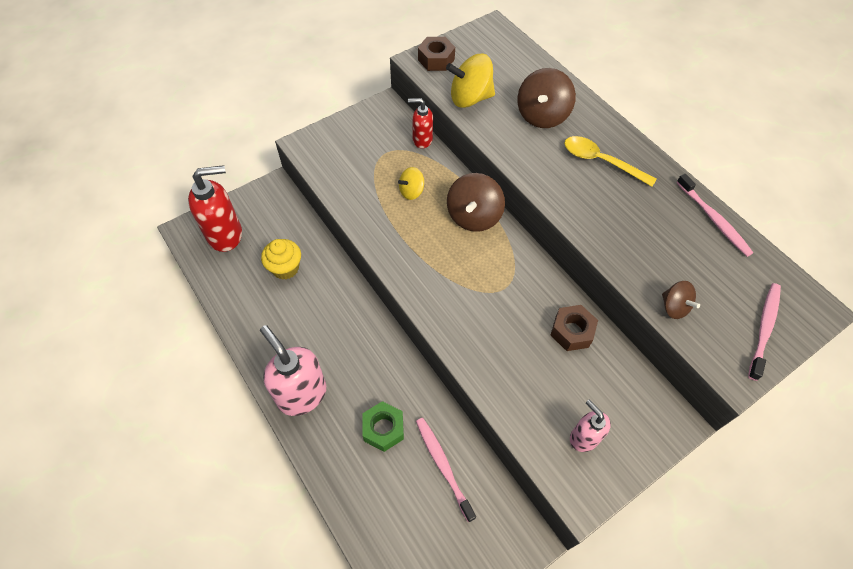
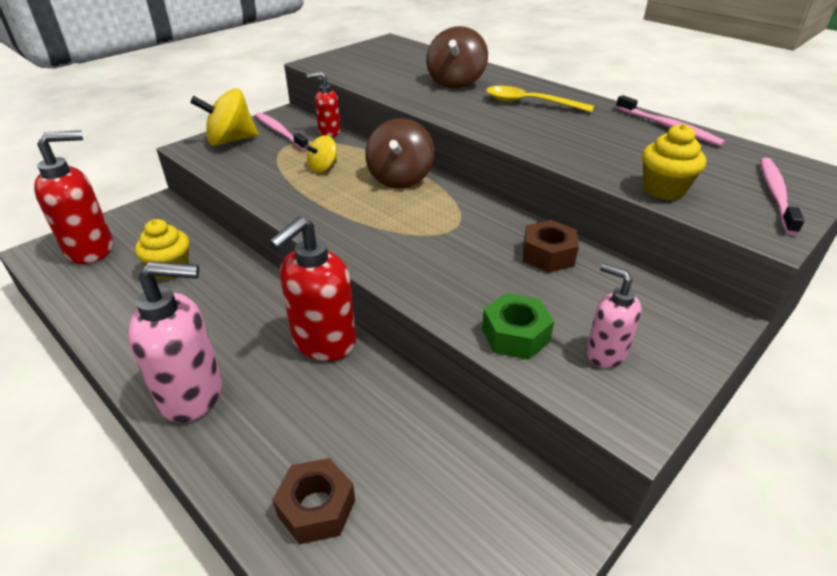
camera: 10 degrees left, 20 degrees down
(301, 394) = (193, 394): pink soap dispenser -> pink soap dispenser turned 135 degrees clockwise
(383, 429) = (319, 416): green nut -> green nut (515, 335)
(393, 363) = (323, 342): none -> red soap dispenser
(436, 59) = (334, 61): brown nut -> brown nut (316, 508)
(443, 465) = (414, 447): pink toothbrush -> pink toothbrush (279, 132)
(470, 98) = (375, 79): yellow spinning top -> yellow spinning top (231, 141)
(674, 307) = (663, 190): brown spinning top -> yellow cupcake

